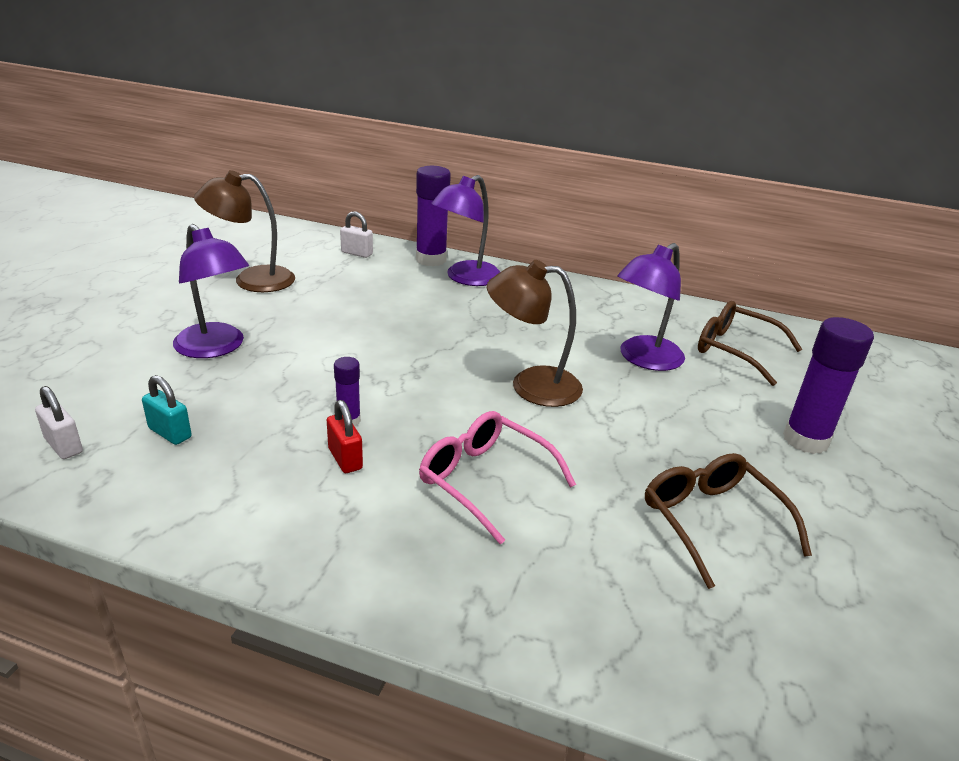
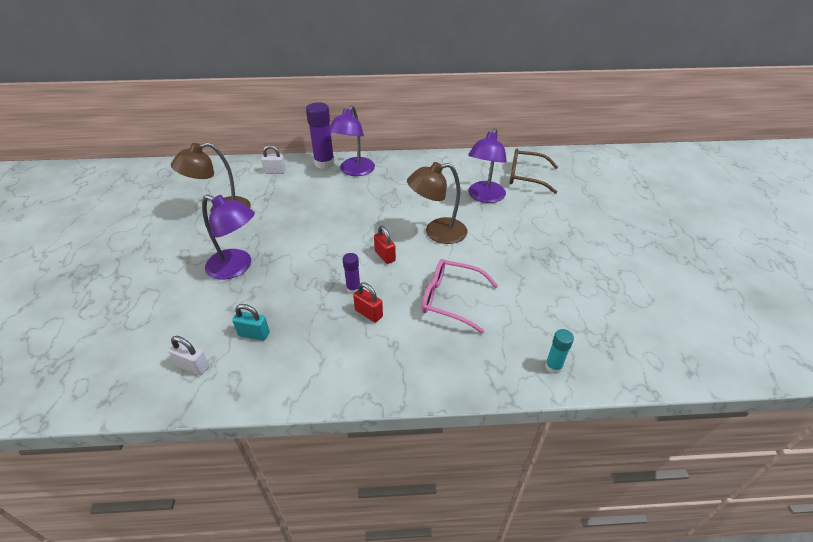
camera: 20 degrees left, 10 degrees up
(427, 392) = (385, 256): none -> red padlock
(588, 639) = (553, 367): none -> turquoise glue stick
(711, 521) = (570, 283): brown glasses -> none
(805, 440) = (586, 221): purple glue stick -> none

